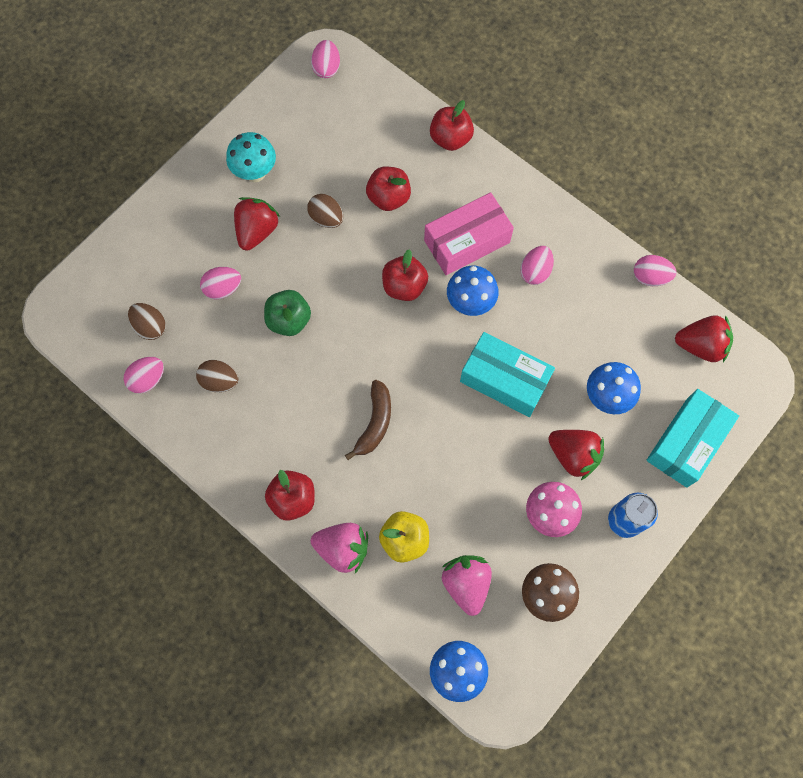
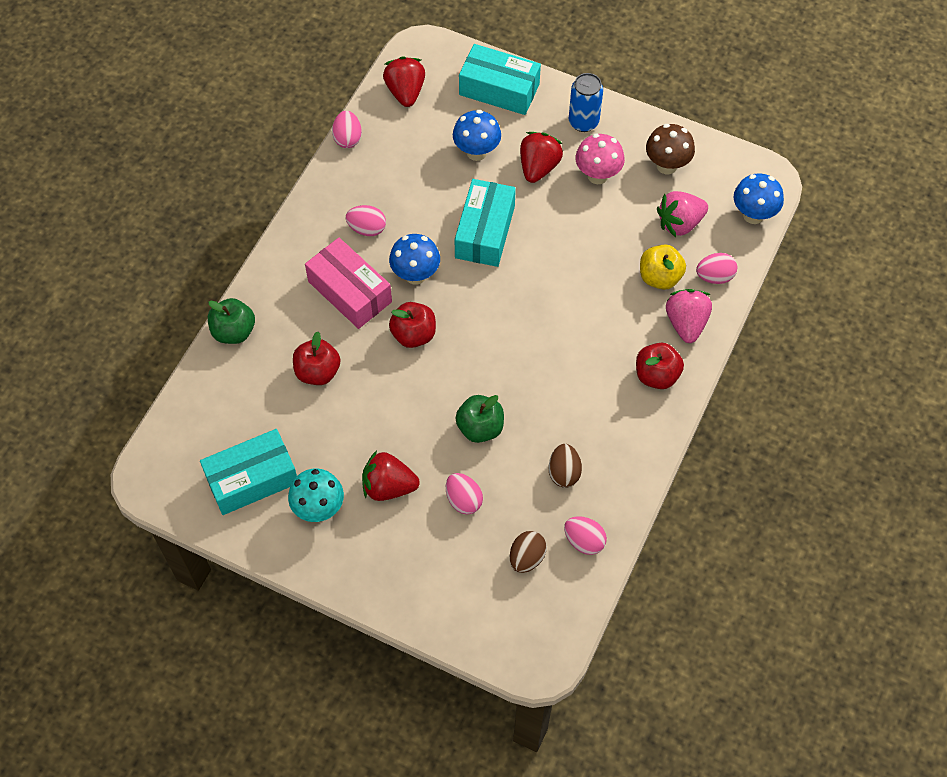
camera: 105 degrees left, 10 degrees down
(300, 128) = (252, 479): none -> turquoise box
(326, 68) = (168, 473): pink egg -> pink egg (714, 276)
(326, 218) = (356, 424): brown egg -> none
(375, 423) = (561, 326): brown banana -> none
(450, 139) = (234, 331): red apple -> green apple

